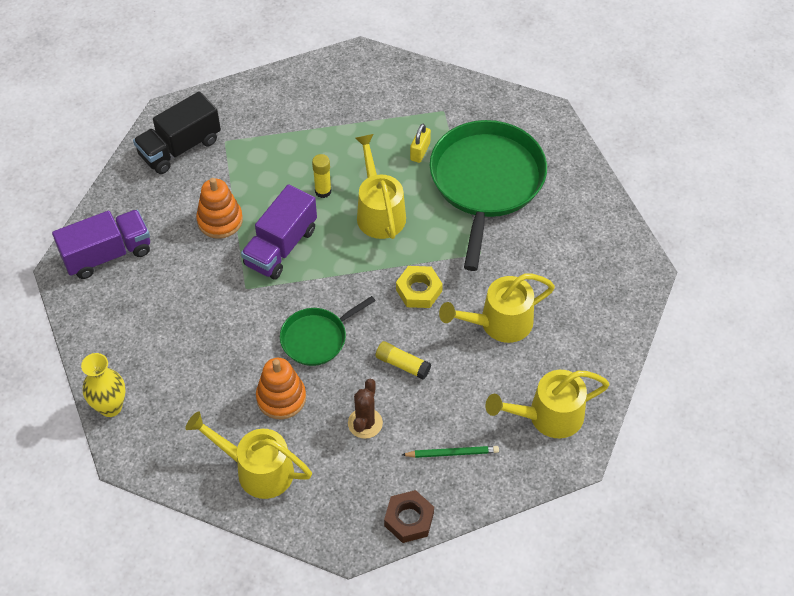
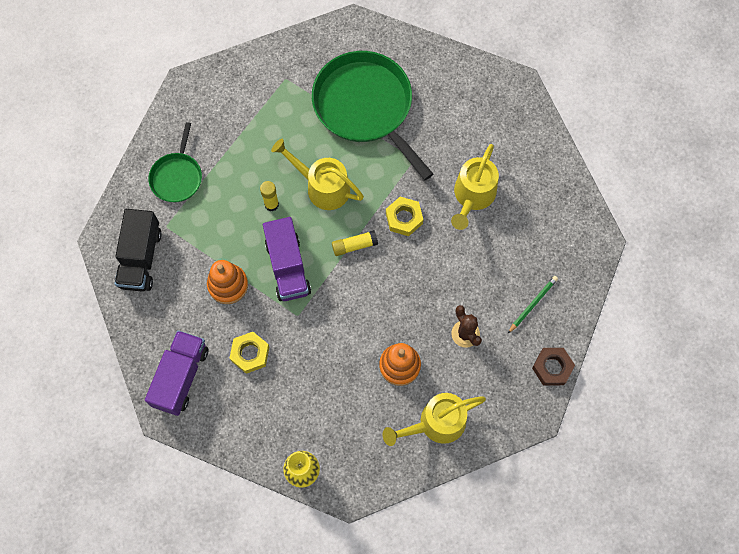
camera: 45 degrees left, 15 degrees up
(176, 283) = (250, 354): none -> yellow nut
(317, 338) = (378, 307): green pan -> green pan (177, 177)
(403, 364) = (446, 275): yellow glue stick -> yellow glue stick (354, 245)
(420, 152) = (302, 121): yellow padlock -> none
(547, 417) = (560, 231): yellow watering can -> none

